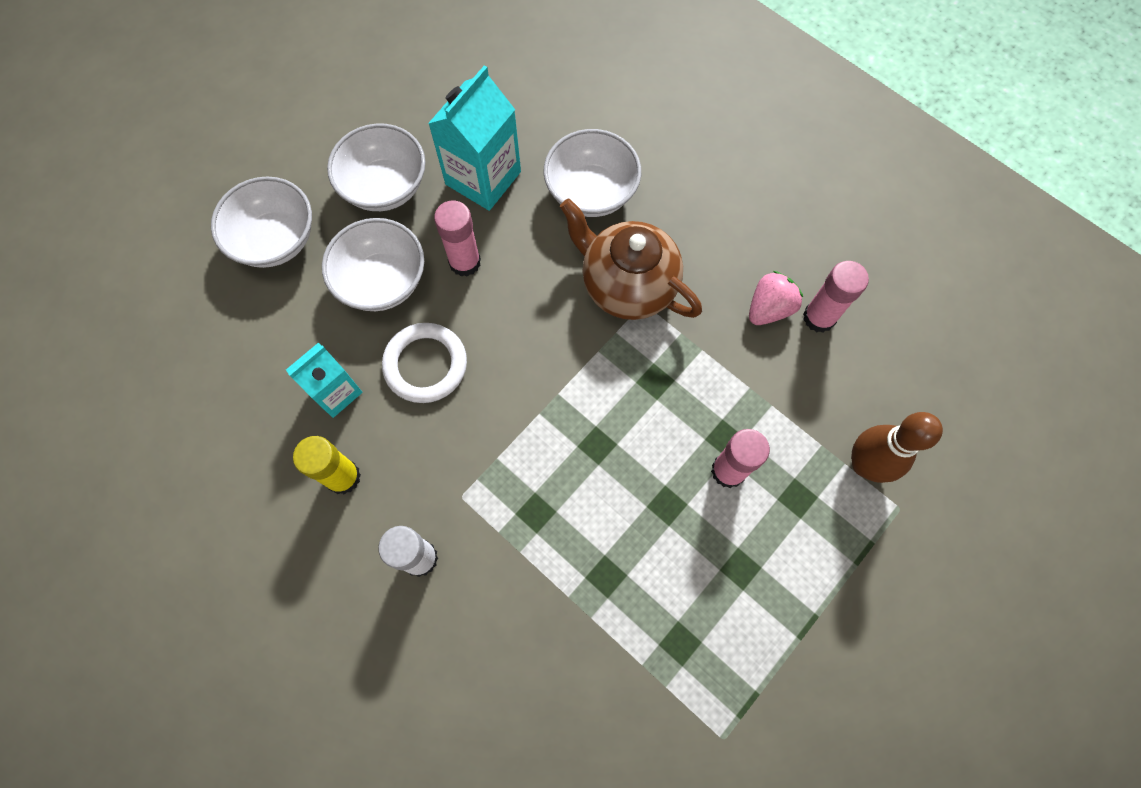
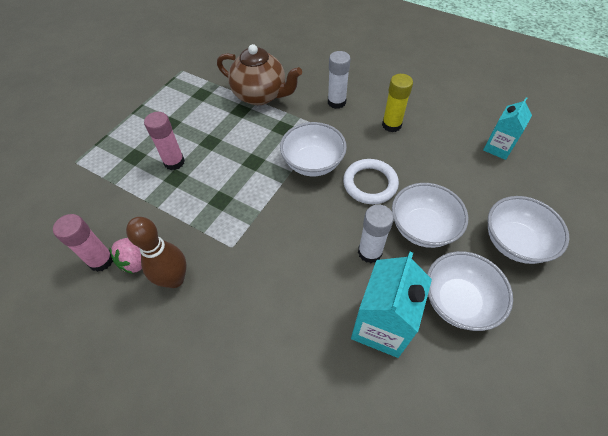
camera: 170 degrees right, 15 degrees down
(336, 392) = (417, 161): turquoise carton -> turquoise carton (498, 148)
(465, 262) = (369, 252): pink glue stick -> white glue stick
(591, 192) = (285, 331): white bowl -> white bowl (313, 163)
(627, 285) = (245, 258): brown teapot -> brown teapot (260, 95)
(865, 464) = (90, 178): brown bowling pin -> brown bowling pin (174, 279)

